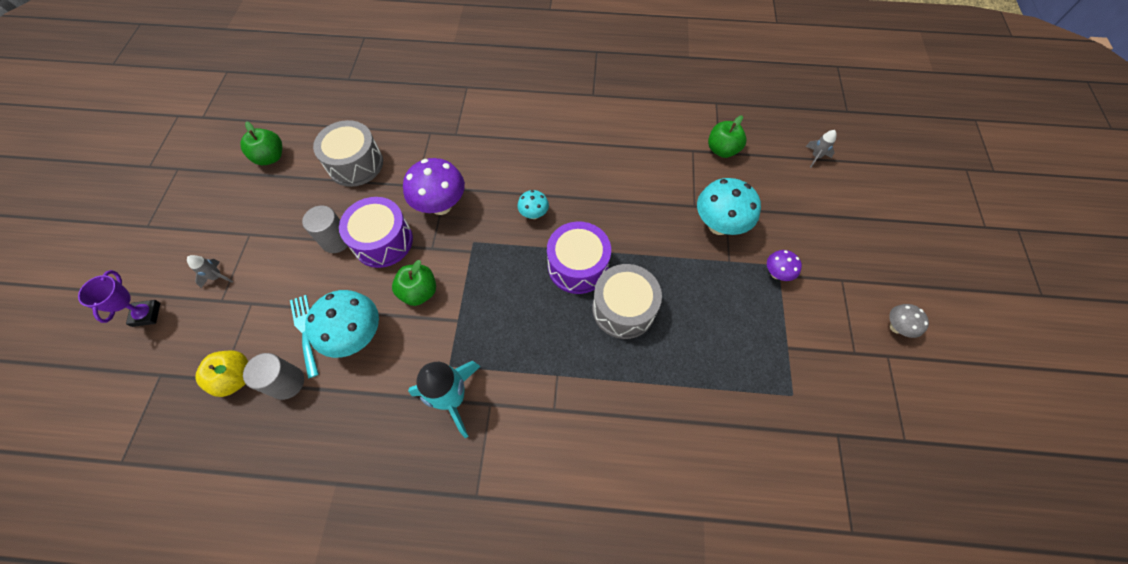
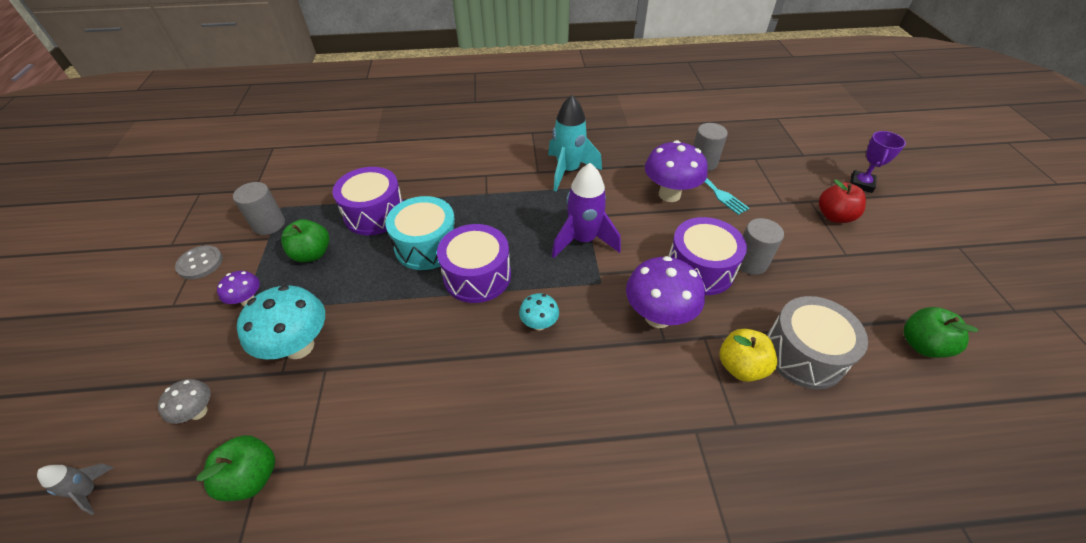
camera: 170 degrees right, 15 degrees down
(146, 314) = (861, 184): purple trophy -> purple trophy turned 45 degrees clockwise
(217, 277) = (834, 216): grey rocket -> red apple
(236, 378) = (744, 160): yellow apple -> yellow apple (741, 366)
(357, 336) = (669, 194): turquoise mushroom -> purple mushroom
(419, 292) = (634, 231): green apple -> green apple (312, 254)
(472, 289) = (583, 240): none -> purple rocket
(623, 309) = (427, 246): grey drum -> turquoise drum
(682, 364) = (375, 214): none -> purple drum
(795, 368) = (269, 224): none -> grey cylinder
(842, 324) = (200, 263): none -> grey button
(896, 327) = (143, 268): grey mushroom -> grey mushroom (198, 412)

